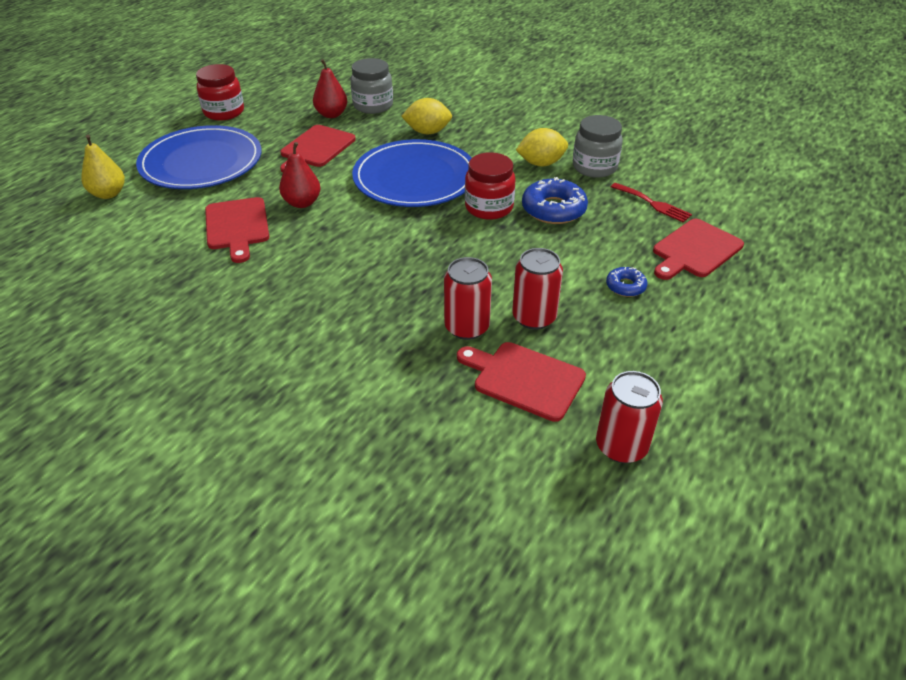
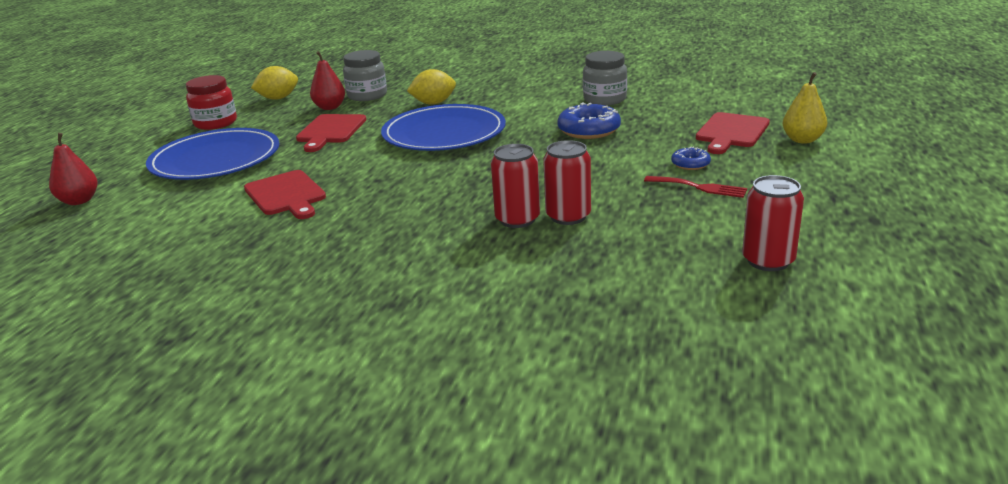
camera: 15 degrees left, 15 degrees down
(108, 194) = (126, 198): yellow pear -> yellow pear (802, 140)
(302, 203) = (343, 168): red pear -> red pear (79, 201)
(489, 207) = (529, 139): red jar -> none
(524, 379) = (648, 238): red cutting board -> none
(534, 317) = (625, 198): red can -> red can (517, 219)
(541, 163) = (555, 105): yellow lemon -> yellow lemon (278, 98)
(653, 204) = (673, 112): red fork -> red fork (699, 187)

